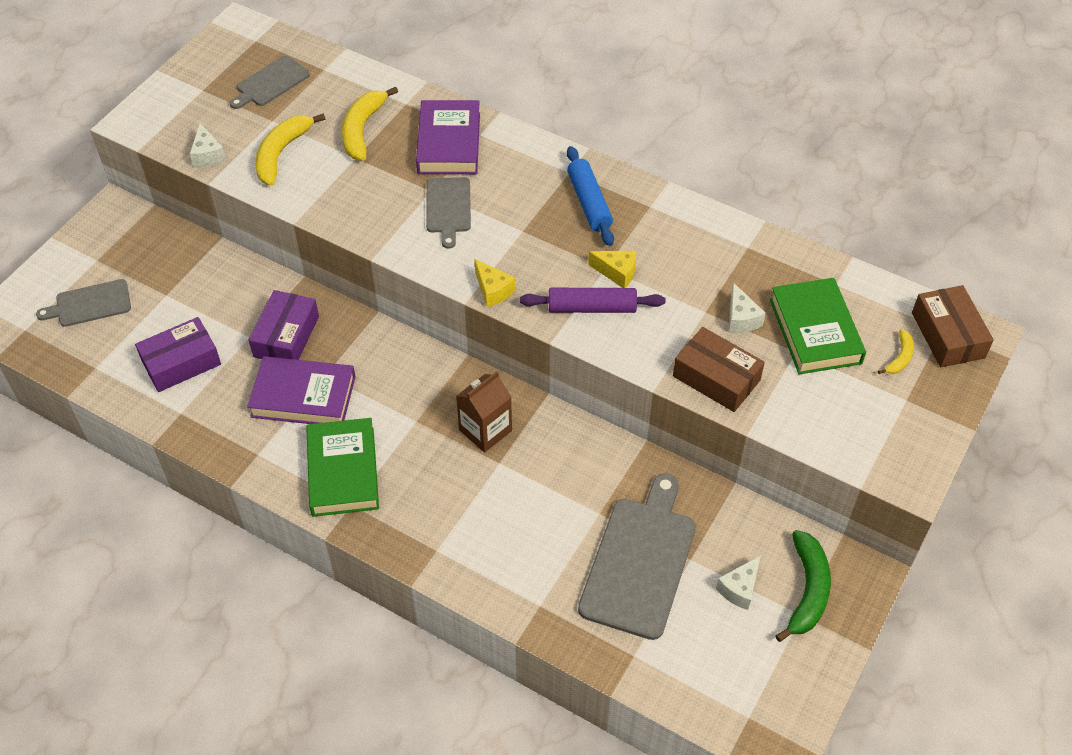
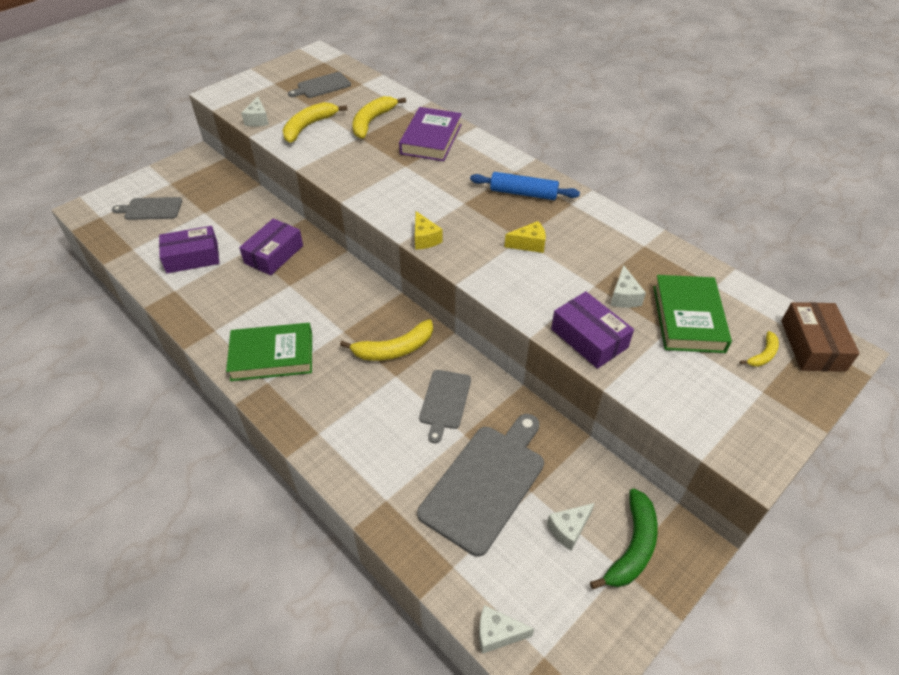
camera: 15 degrees right, 5 degrees down
(303, 396) = (267, 297): purple book -> none
(343, 471) = (272, 356): green book -> green book turned 75 degrees clockwise
(448, 208) = (413, 179): grey cutting board -> grey cutting board (445, 402)
(485, 430) = (394, 349): brown carton -> yellow banana
(589, 202) = (523, 193): blue rolling pin -> blue rolling pin turned 75 degrees counterclockwise
(592, 307) = (500, 265): purple rolling pin -> none
(617, 272) = (529, 244): yellow cheese -> yellow cheese turned 45 degrees counterclockwise
(698, 708) = (497, 634): none -> white cheese
(716, 378) = (589, 338): brown box -> purple box

